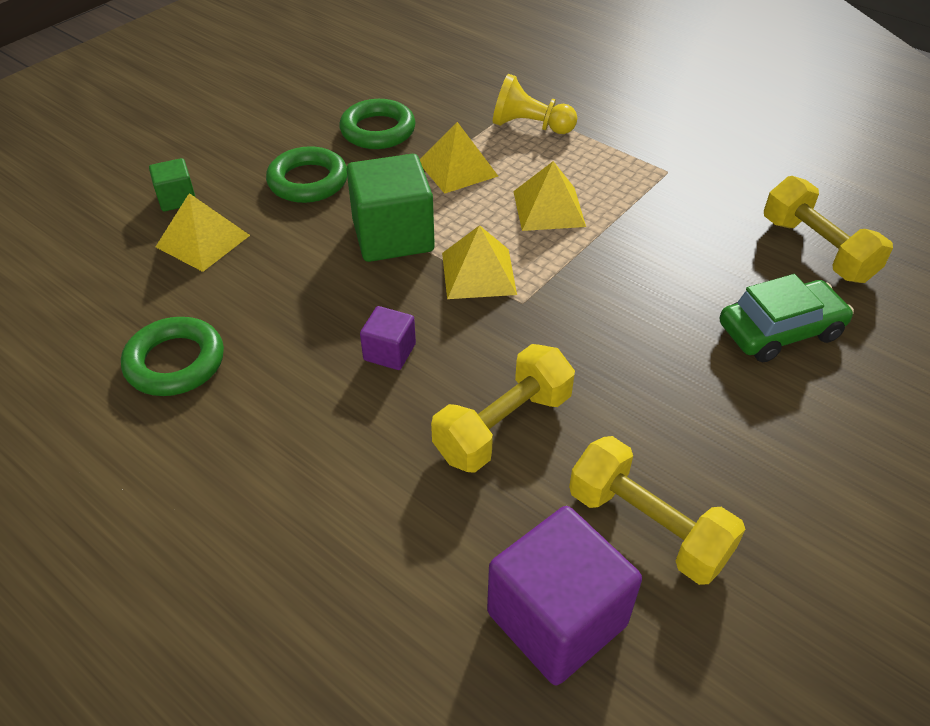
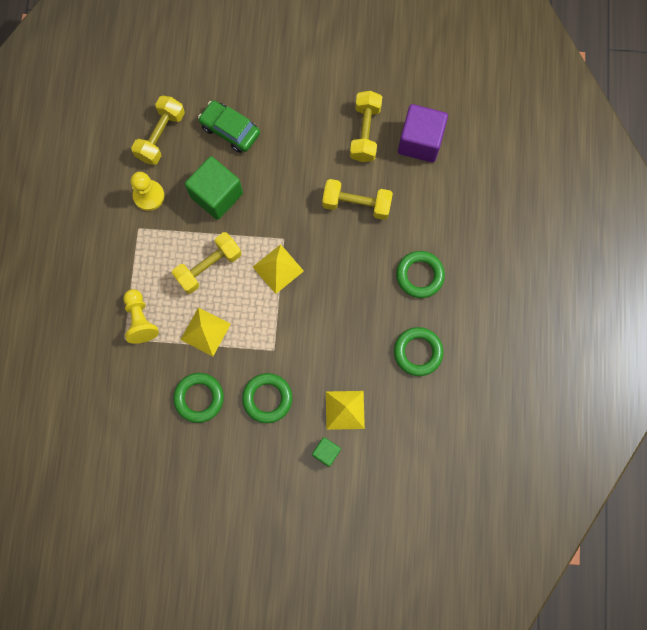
camera: 125 degrees left, 30 degrees up
(288, 441) = (419, 275): none -> green ring
(389, 352) = (350, 272): purple cube -> none
(393, 236) = (279, 324): green cube -> green cube (216, 195)
(549, 208) = (209, 267): yellow pyramid -> yellow dumbbell
(714, 199) = (149, 196): none -> yellow pawn

